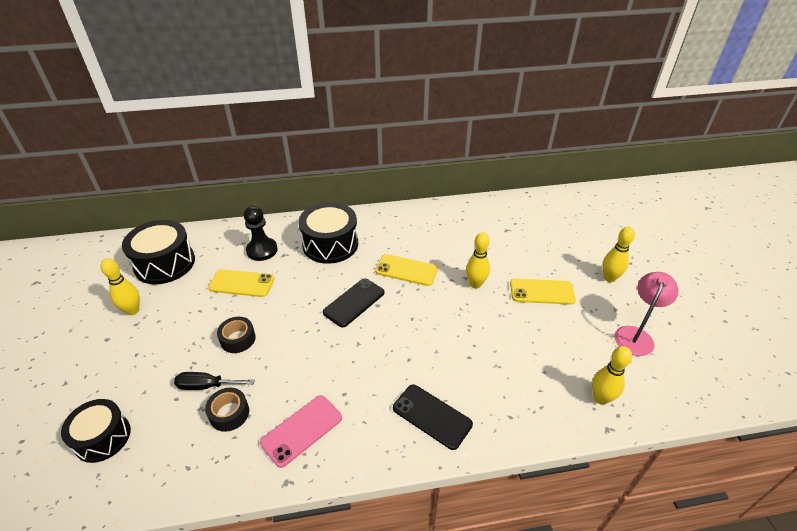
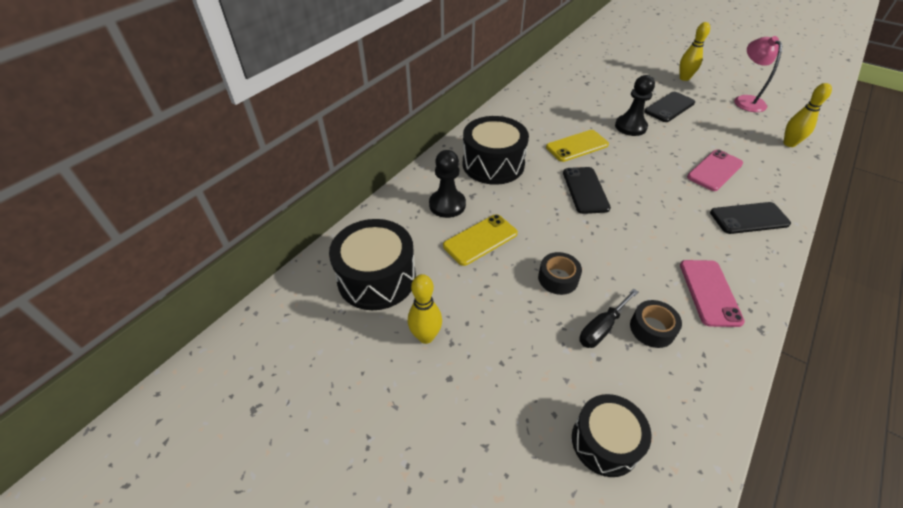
camera: 45 degrees left, 5 degrees up
(475, 284) = (630, 127): yellow bowling pin -> black pawn
(478, 364) = (715, 170): none -> pink phone
(542, 292) = (669, 107): yellow phone -> black phone

